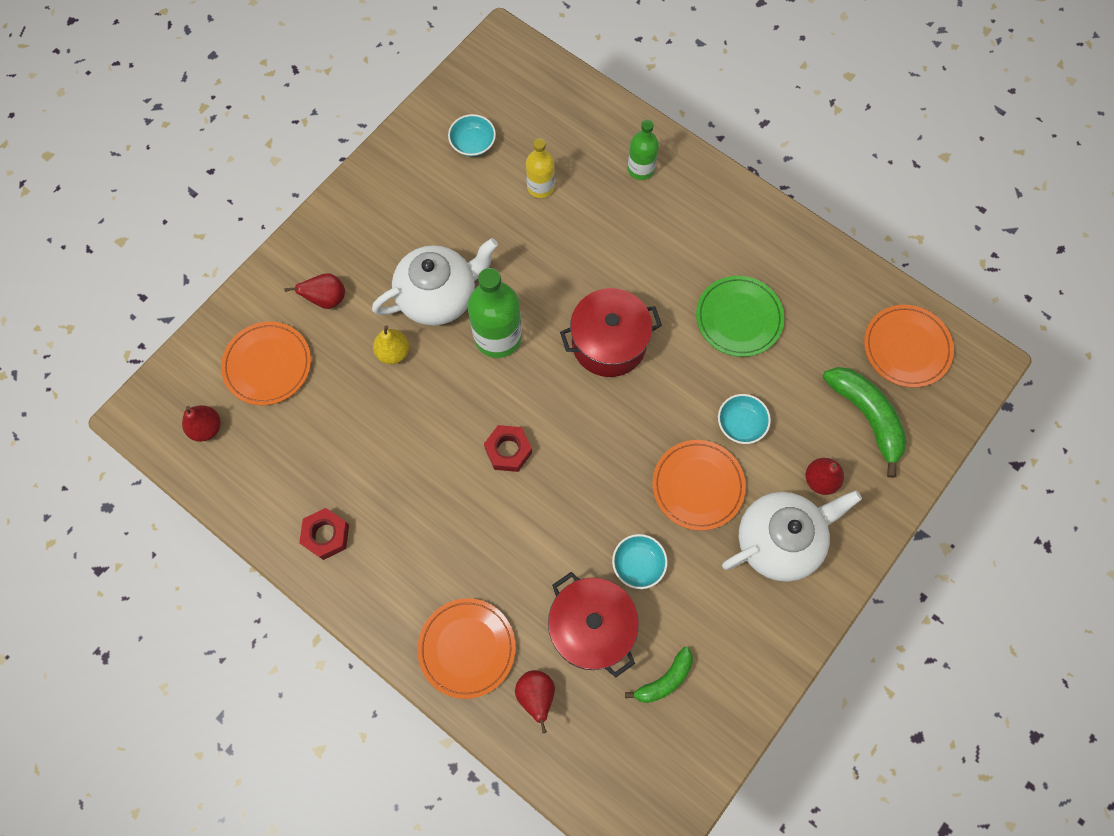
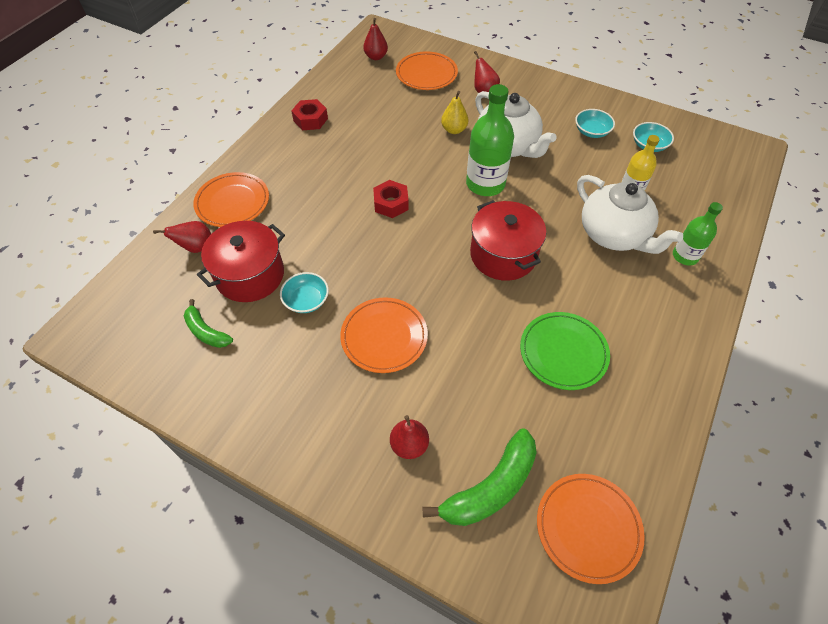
camera: 80 degrees right, 15 degrees down
(741, 423) = (453, 366): turquoise bowl -> turquoise bowl (591, 131)
(779, 540) = (340, 412): white teapot -> white teapot (614, 235)

